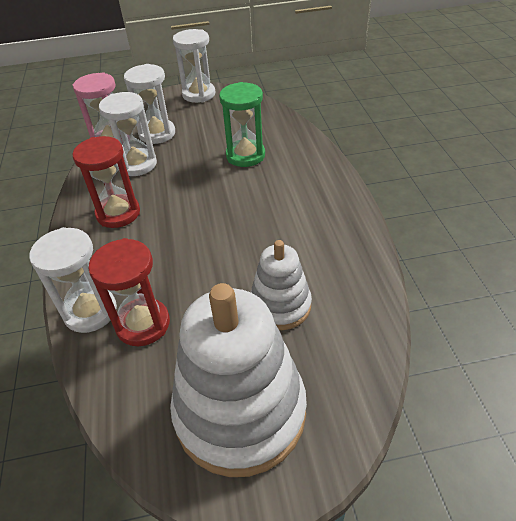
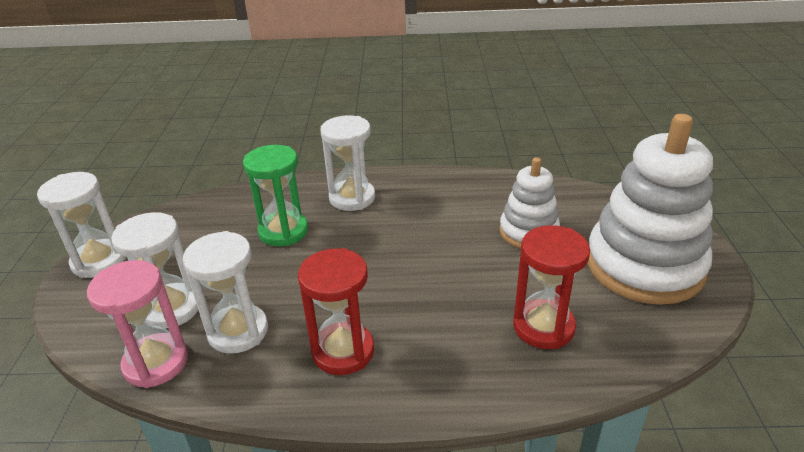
camera: 80 degrees left, 10 degrees down
(90, 311) = (520, 374): white hourglass -> white hourglass (352, 198)

